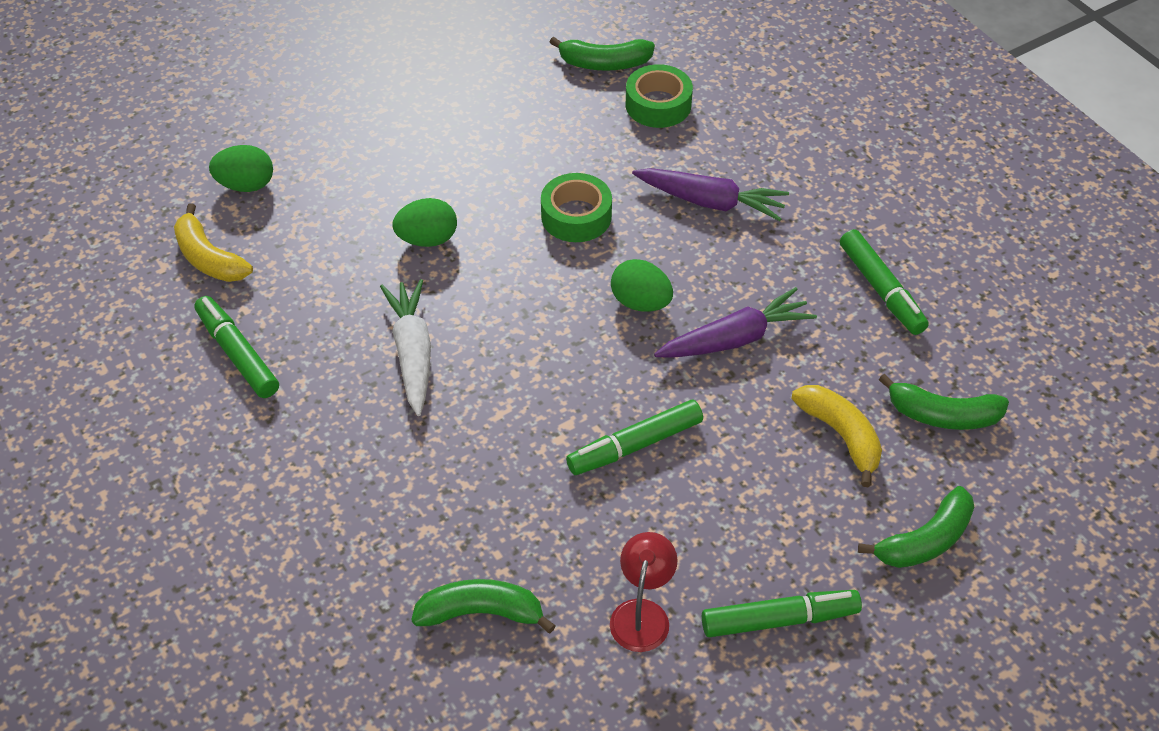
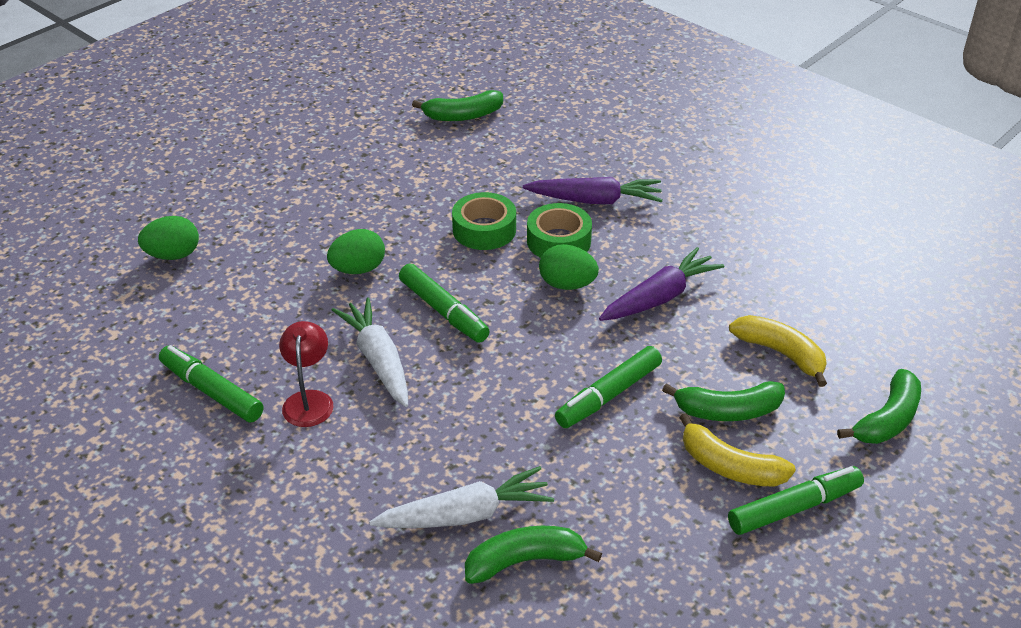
camera: 15 degrees left, 10 degrees down
(209, 258) = (157, 319): yellow banana -> yellow banana (730, 467)
(440, 548) = (465, 515): none -> white carrot
(642, 613) = (672, 529): red lamp -> red lamp (309, 400)
(658, 105) = (521, 138): green tape -> green tape (558, 241)
(881, 289) = (764, 240): green marker -> green marker (443, 311)
(943, 415) = (857, 322): green banana -> green banana (728, 411)

